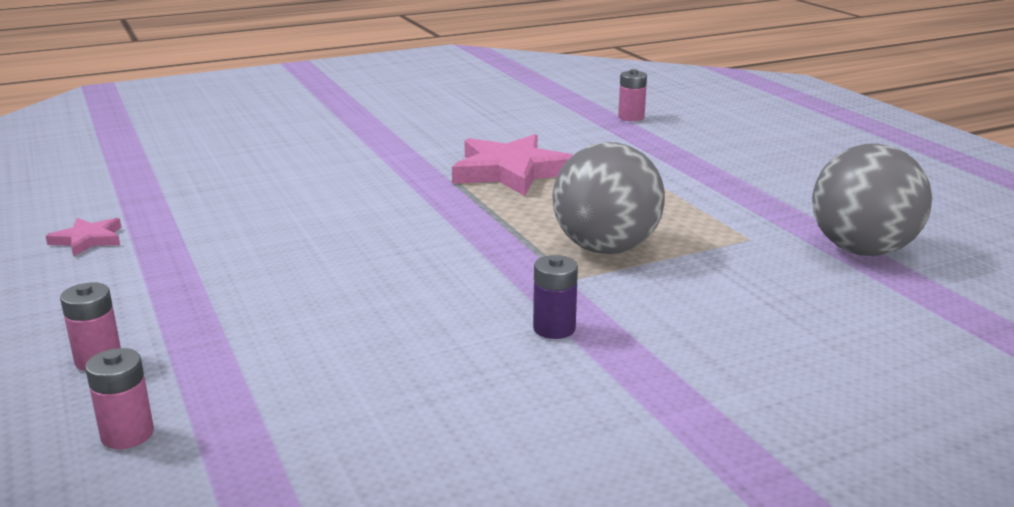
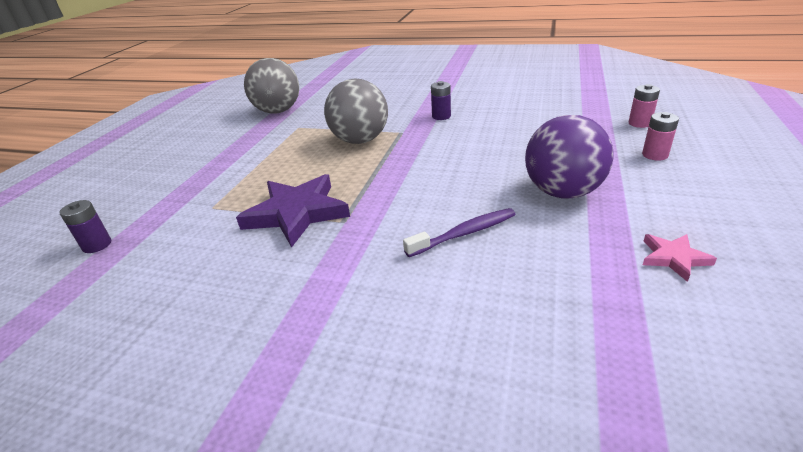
camera: 135 degrees left, 10 degrees up
(231, 265) = (562, 192): none -> purple ball
(315, 203) = (464, 233): none -> purple toothbrush
(511, 171) = (297, 213): pink star -> purple star
(631, 117) = (97, 245): pink battery -> purple battery

